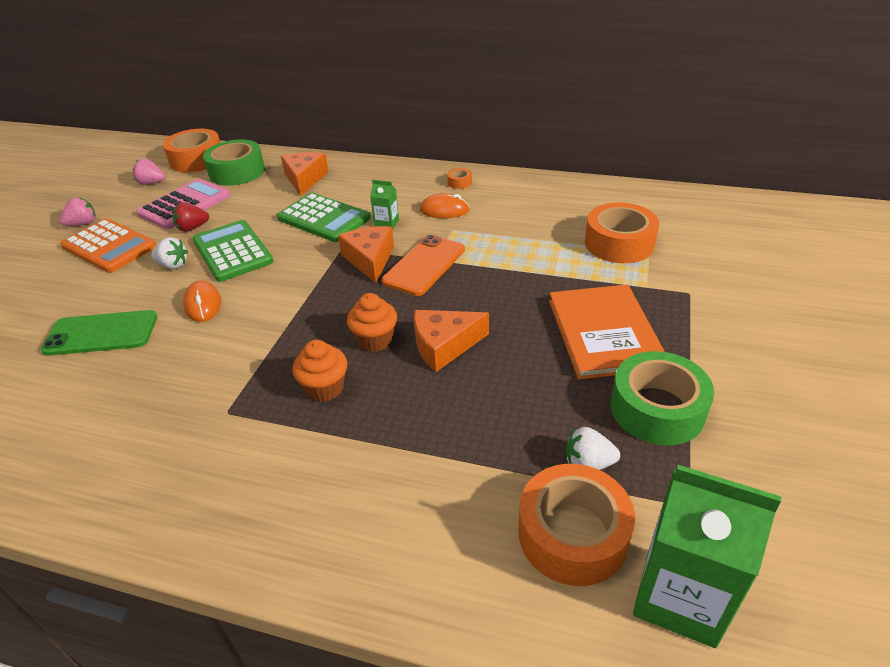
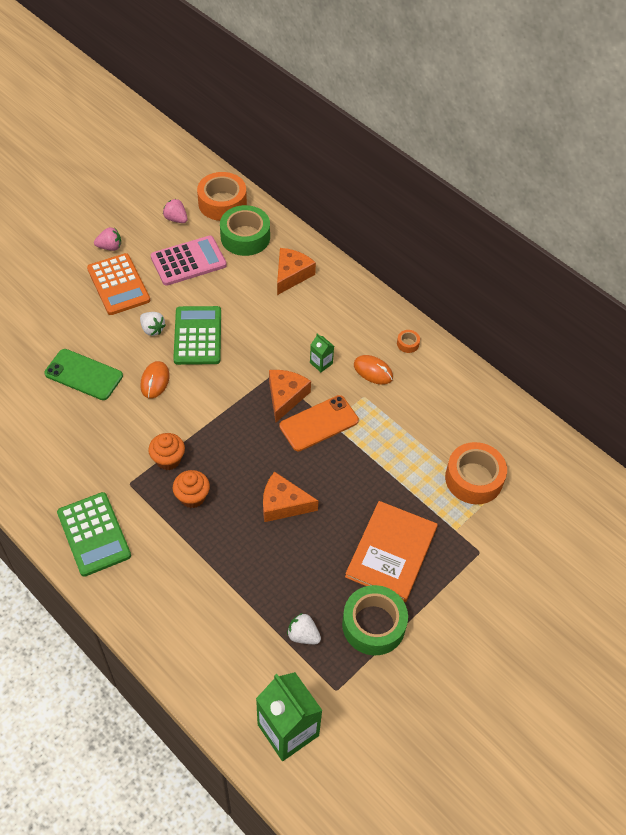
camera: 25 degrees right, 15 degrees up
(192, 228) = (182, 293): red strawberry -> none
(324, 218) = (279, 332): green calculator -> green calculator (94, 534)
(375, 340) = (244, 475): orange cupcake -> orange cupcake (168, 460)
(572, 534) = (262, 668): orange tape -> none

